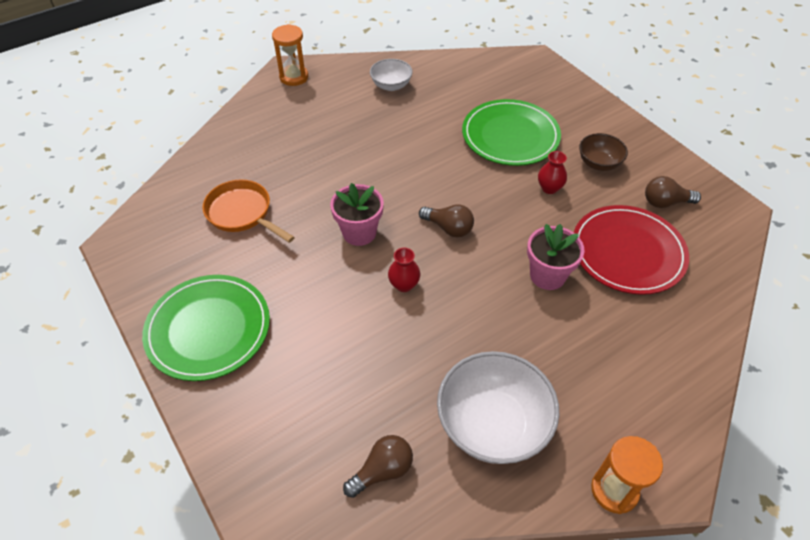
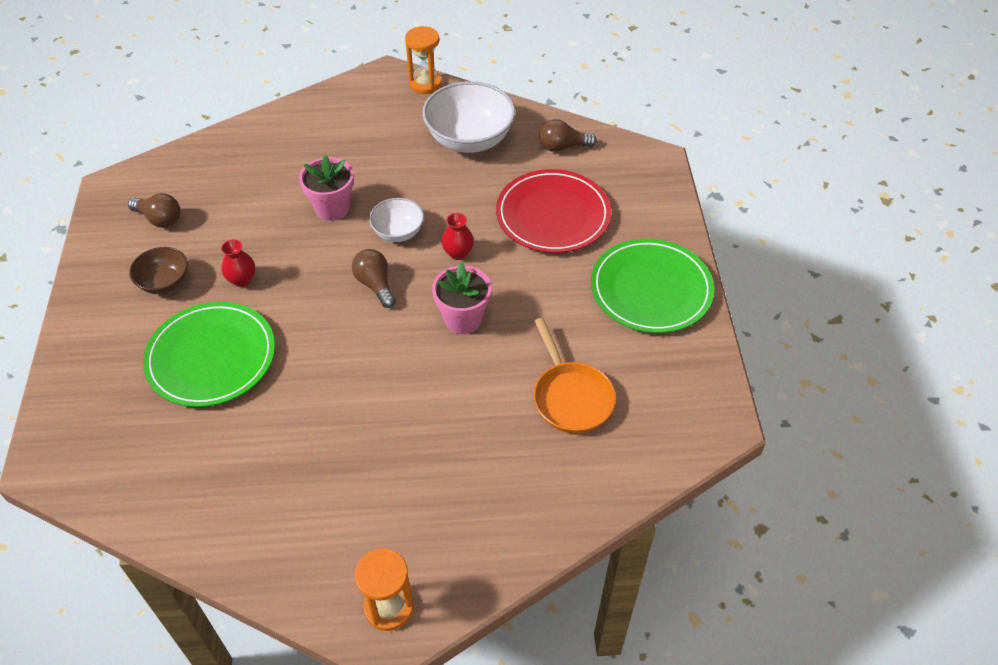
camera: 150 degrees left, 0 degrees up
(391, 85) = (270, 513): white bowl -> white bowl (398, 232)
(627, 252) = (247, 196): red plate -> red plate (553, 215)

